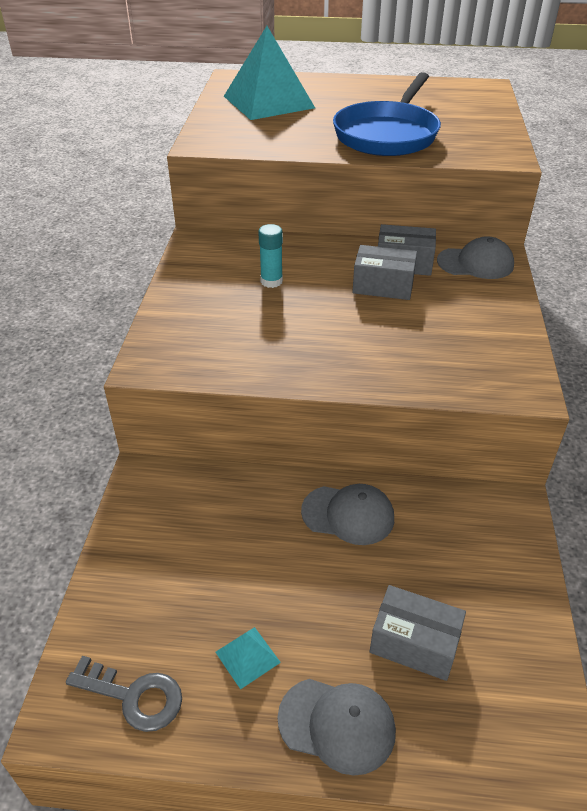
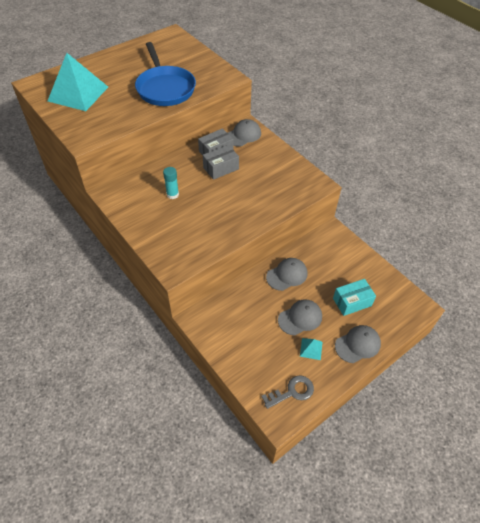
camera: 45 degrees left, 10 degrees up
(289, 594) = (300, 318): none -> grey cap
(414, 643) = (352, 302): grey box -> turquoise box

